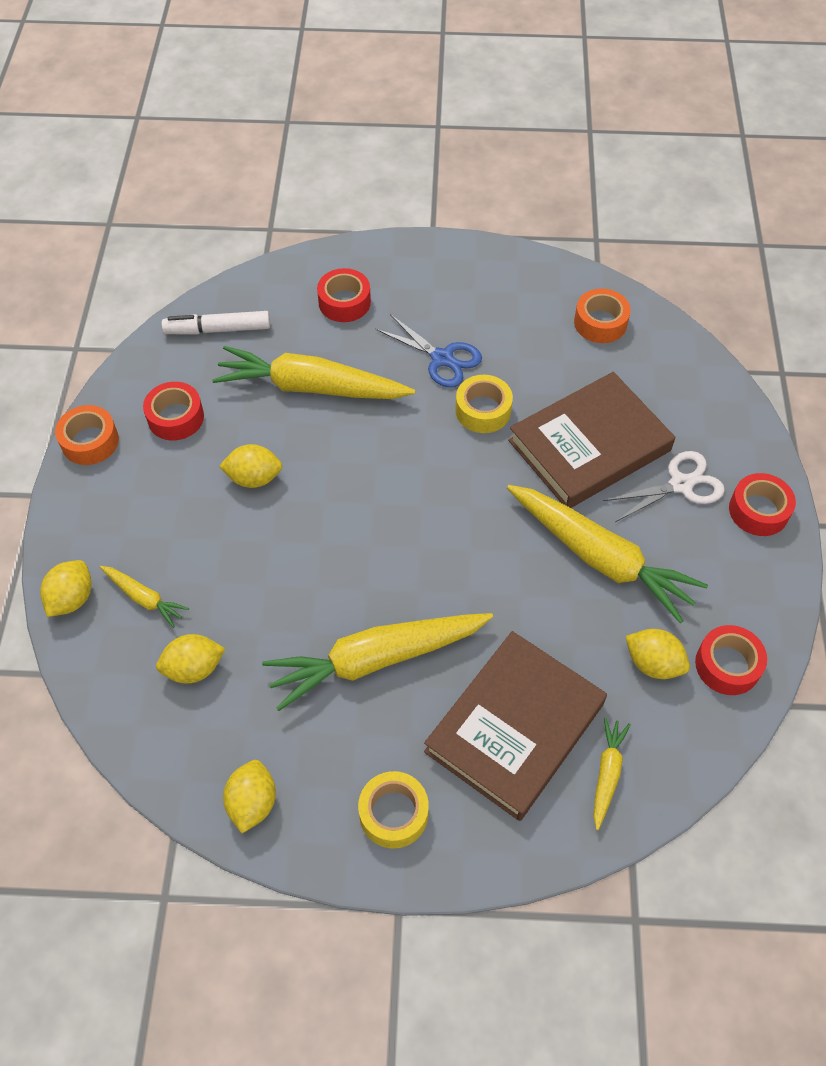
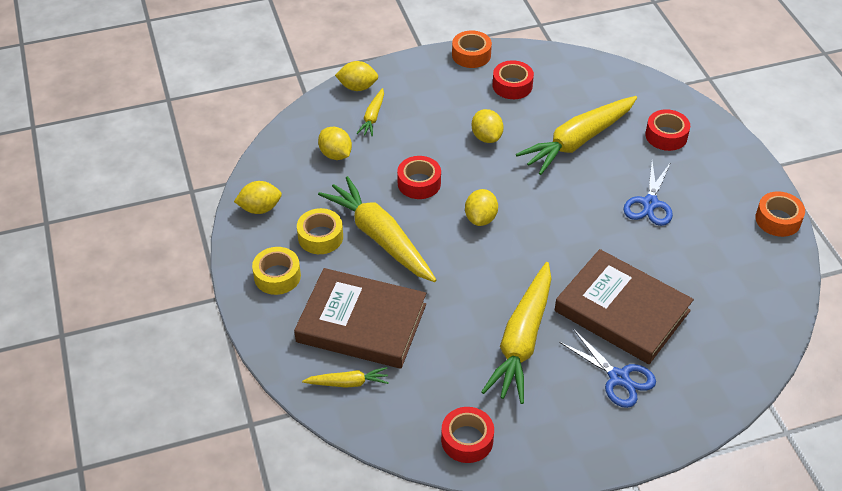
camera: 70 degrees right, 10 degrees down
(218, 329) = (597, 81): white marker -> none
(311, 387) = (578, 141): yellow carrot -> yellow carrot turned 120 degrees counterclockwise
(483, 410) = (616, 239): yellow tape -> yellow tape (320, 237)
(600, 323) = (752, 290): orange tape -> orange tape (778, 220)
(653, 663) = (447, 392): yellow lemon -> yellow lemon (480, 218)
(680, 484) = (618, 378): white scissors -> blue scissors
(758, 510) = (623, 436): red tape -> red tape (419, 183)

